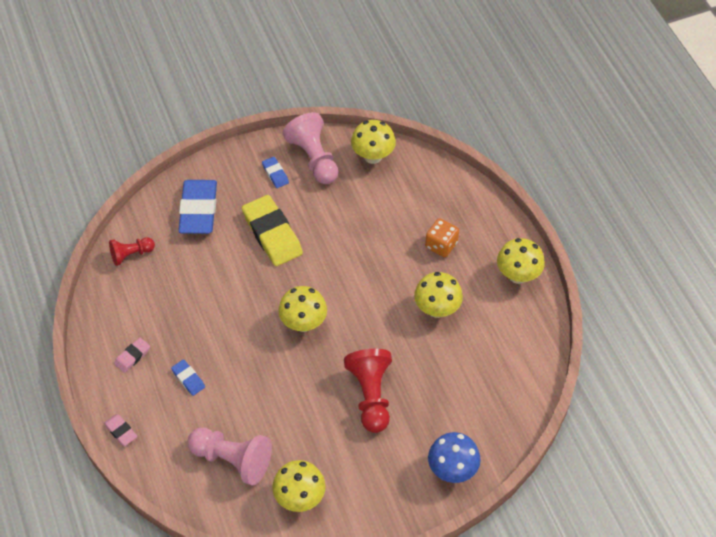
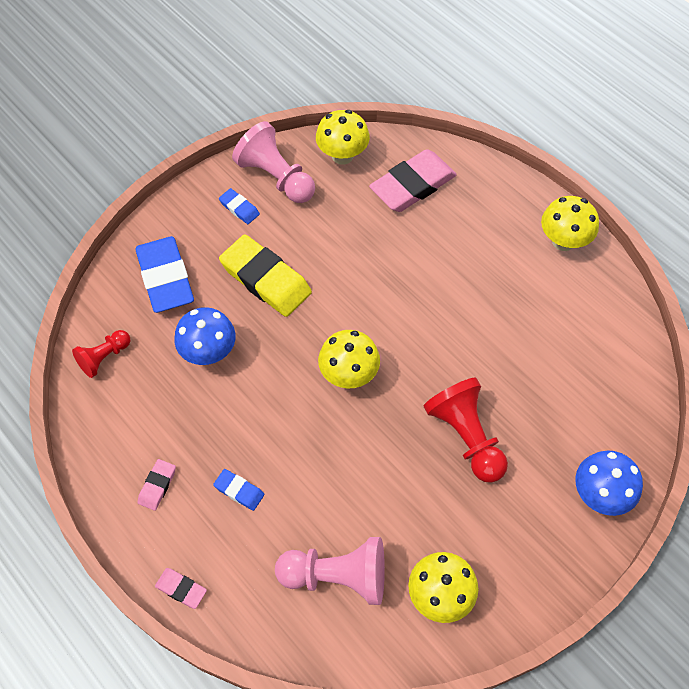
camera: 20 degrees left, 5 degrees up
(208, 274) = (209, 352): none -> blue mushroom
(418, 195) = (412, 185): none -> pink eraser
(437, 309) = (493, 308): yellow mushroom -> none
(441, 245) = (464, 233): orange dice -> none

